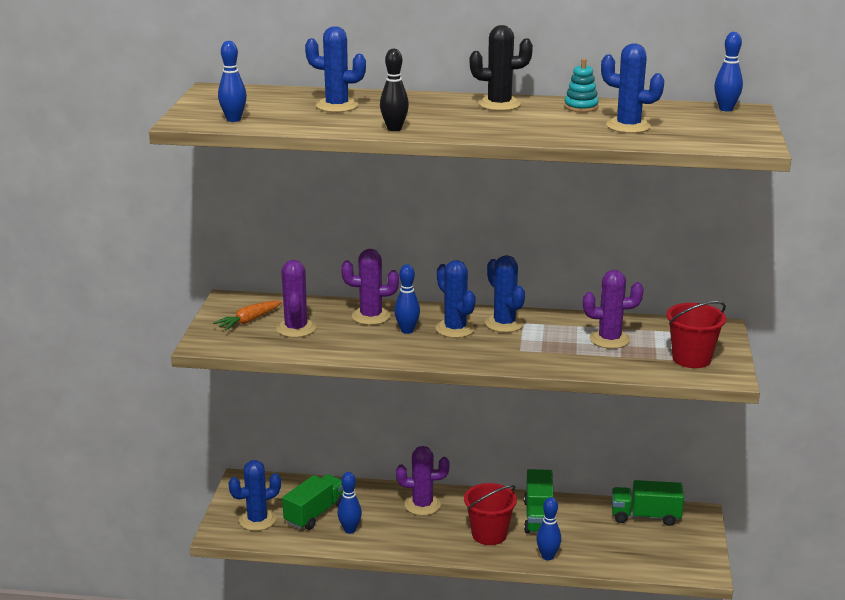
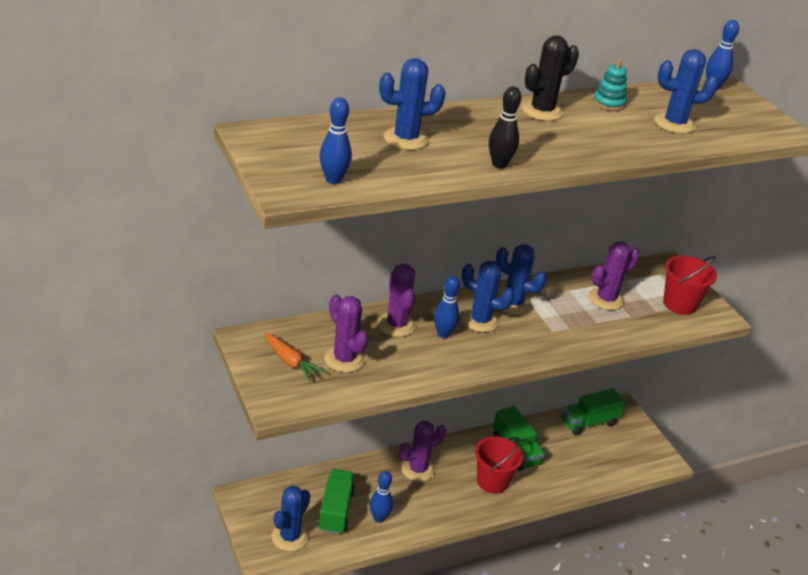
camera: 35 degrees left, 10 degrees up
(248, 321) = (291, 362): orange carrot -> orange carrot turned 60 degrees counterclockwise
(371, 316) = (396, 325): purple cactus -> purple cactus turned 75 degrees counterclockwise
(547, 556) = (551, 488): blue bowling pin -> none

